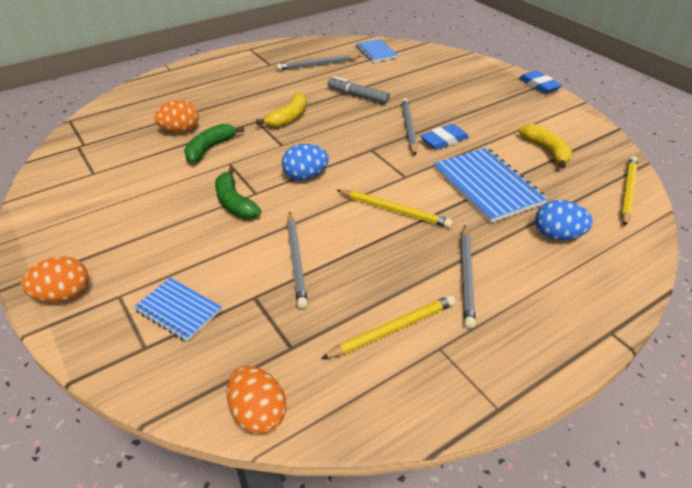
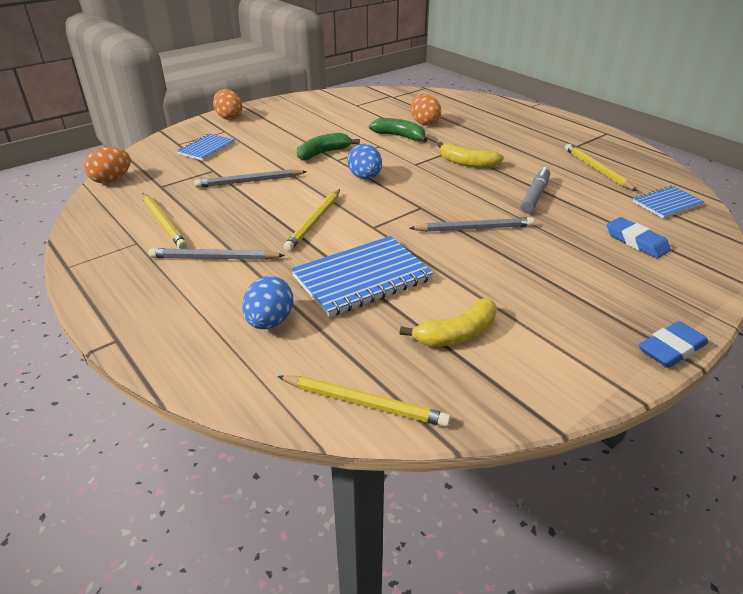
camera: 85 degrees right, 5 degrees down
(317, 65) = (597, 169): grey pencil -> yellow pencil
(444, 140) = (455, 251): blue eraser -> blue eraser (636, 242)

